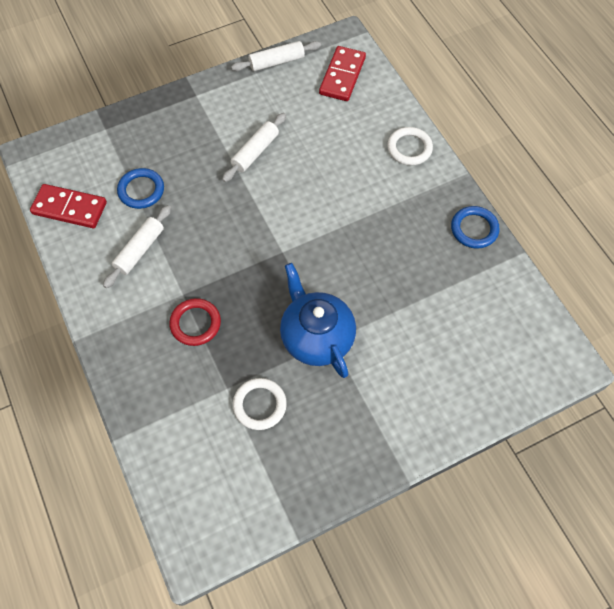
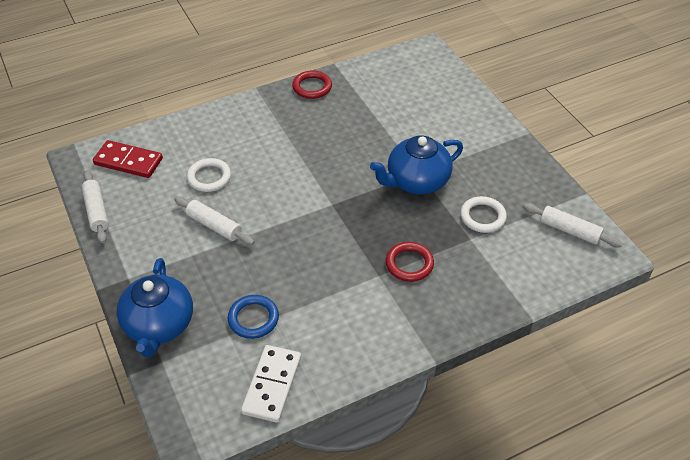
camera: 90 degrees left, 15 degrees down
(69, 208) = (272, 385): red domino -> white domino
(140, 250) = (328, 314): white rolling pin -> white rolling pin (569, 230)
(142, 123) = (159, 325): none -> blue teapot
(409, 148) = (225, 120): white ring -> white ring (209, 177)
(474, 229) = (312, 87): blue ring -> red ring

